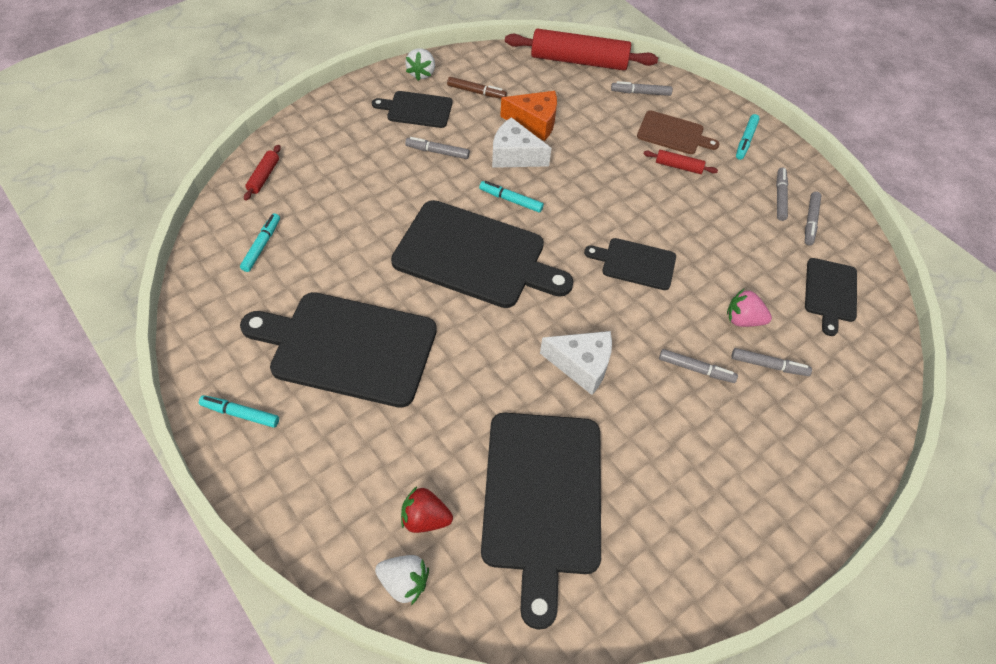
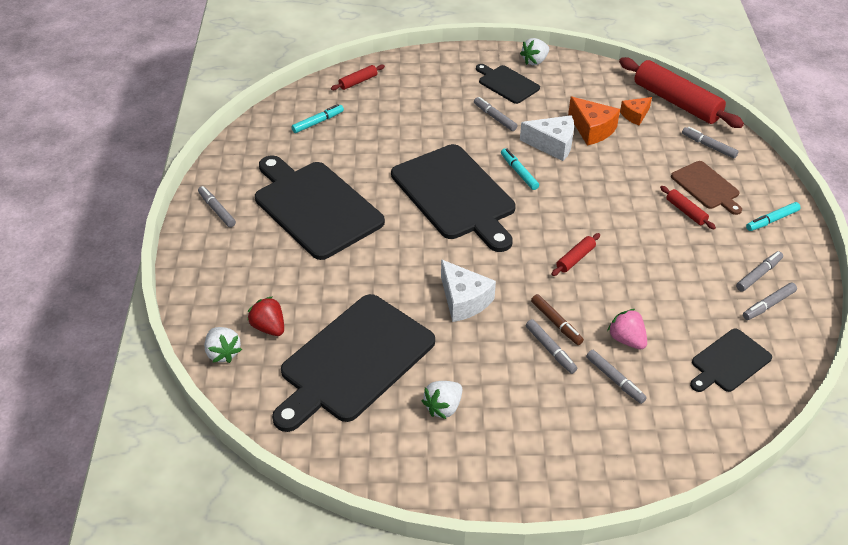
camera: 40 degrees right, 10 degrees down
(240, 414) = (217, 210): turquoise marker -> grey marker
(476, 92) = (565, 90): brown marker -> brown marker (556, 323)
(514, 155) = (552, 145): white cheese -> white cheese turned 135 degrees clockwise
(557, 90) = (635, 115): none -> orange cheese
(635, 263) = (575, 258): black cutting board -> red rolling pin
(664, 491) = (443, 407): none -> white strawberry

